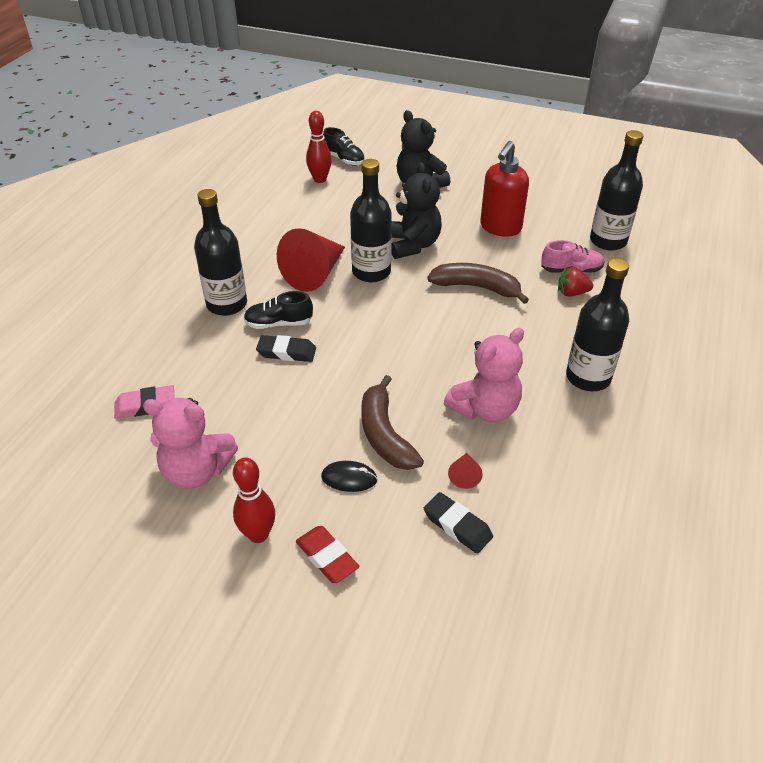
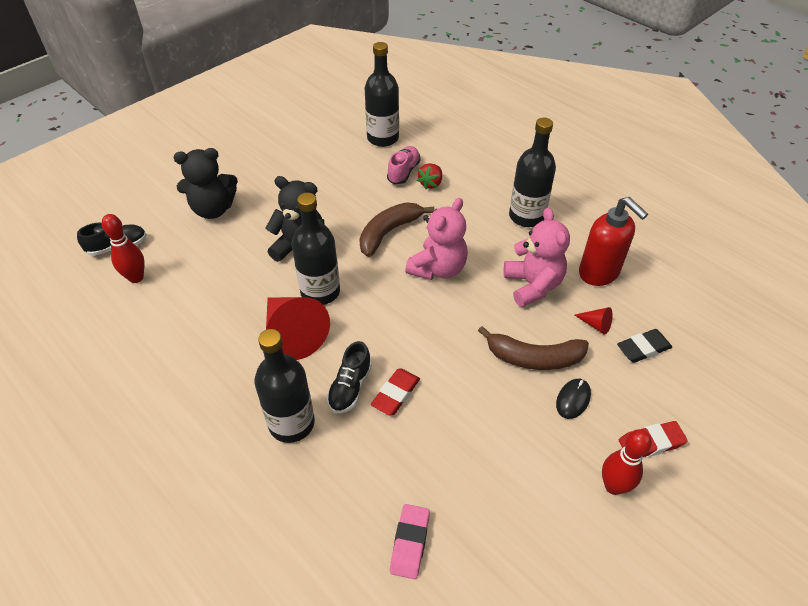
camera: 65 degrees left, 5 degrees up
(196, 471) = (522, 517): pink teddy bear -> pink teddy bear (438, 269)
(286, 352) = (396, 394): black eraser -> red eraser
(500, 228) = (321, 186): red soap dispenser -> red soap dispenser (599, 273)

